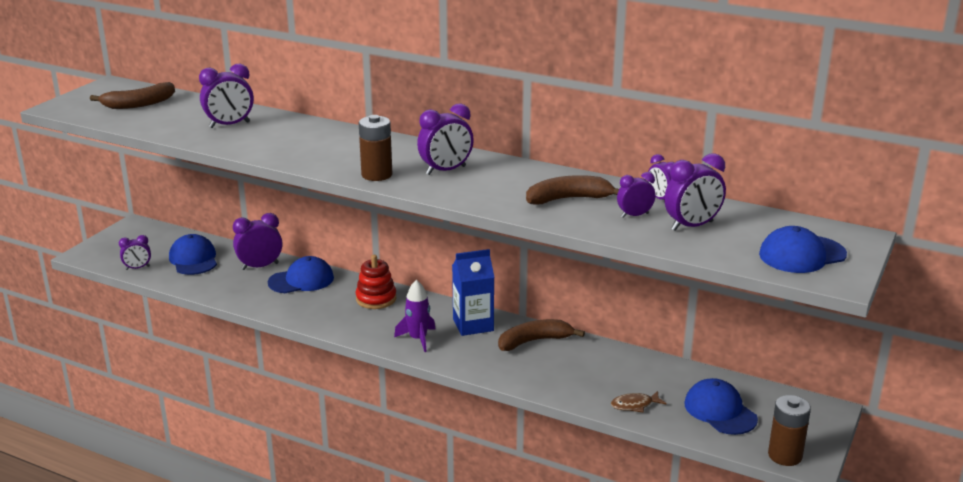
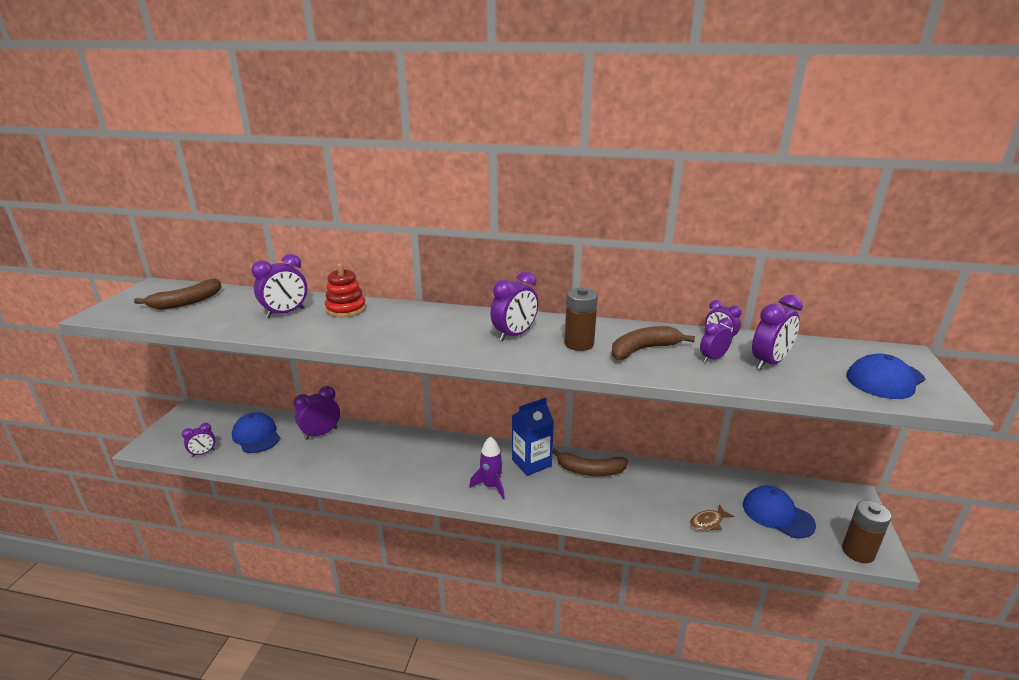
camera: 15 degrees left, 0 degrees up
(301, 280) = (363, 442): blue cap -> none
(376, 175) = (453, 347): brown battery -> brown battery (579, 344)
(376, 299) = (437, 450): red stacking toy -> red stacking toy (346, 309)
(534, 341) = (590, 470): brown banana -> brown banana turned 135 degrees counterclockwise

